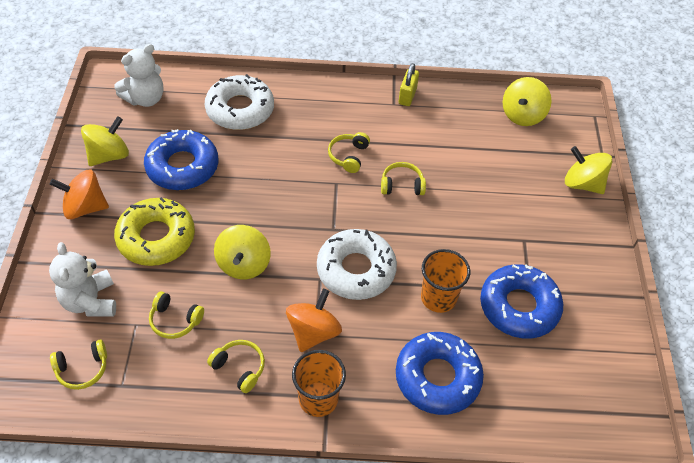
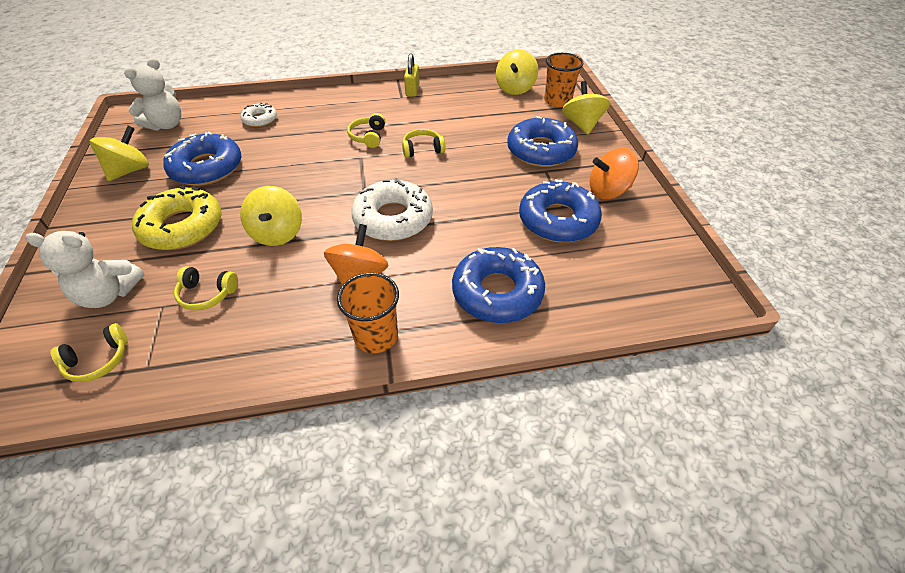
camera: 10 degrees left, 5 degrees down
(85, 207) = (103, 215): orange spinning top -> orange spinning top (608, 191)
(90, 301) = (109, 294): white teddy bear -> white teddy bear turned 60 degrees counterclockwise
(239, 368) = (284, 324): yellow headphones -> none
(240, 109) = (260, 120): white donut -> white donut, size x0.54
(438, 298) = (479, 227): orange cup -> orange cup (557, 101)
(526, 212) = (541, 150): none -> blue donut
(582, 184) = (582, 124): yellow spinning top -> yellow spinning top turned 60 degrees clockwise

